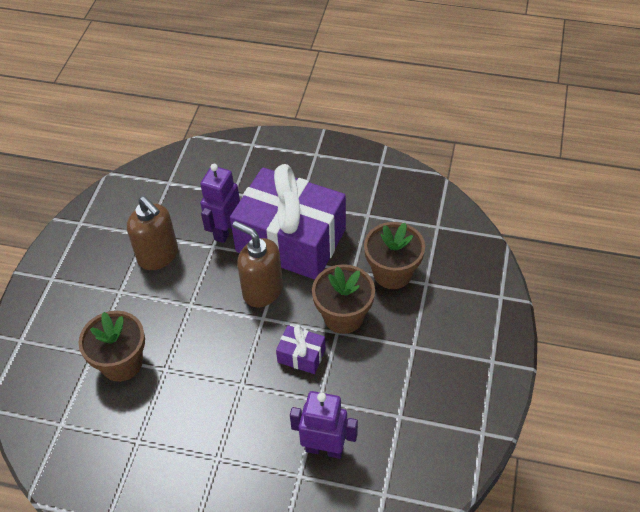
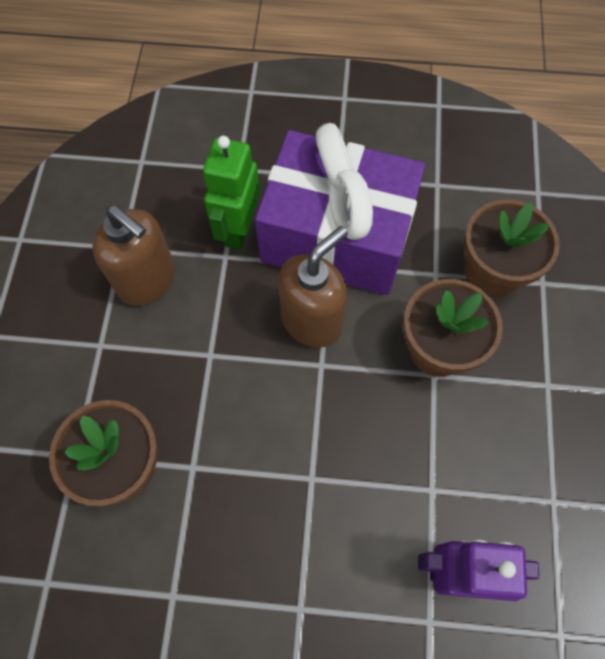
camera: 10 degrees left, 15 degrees up
(225, 230) = (238, 229): purple robot -> green robot
(262, 291) = (312, 320): brown soap dispenser -> brown soap dispenser turned 105 degrees clockwise
(301, 355) = (390, 420): purple gift -> none

